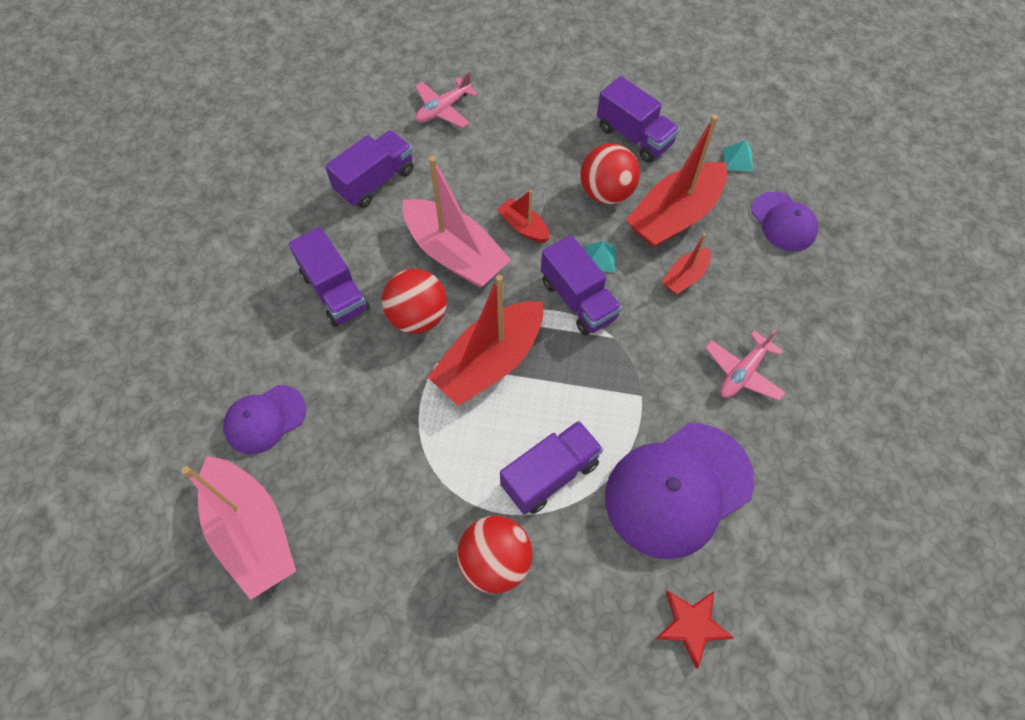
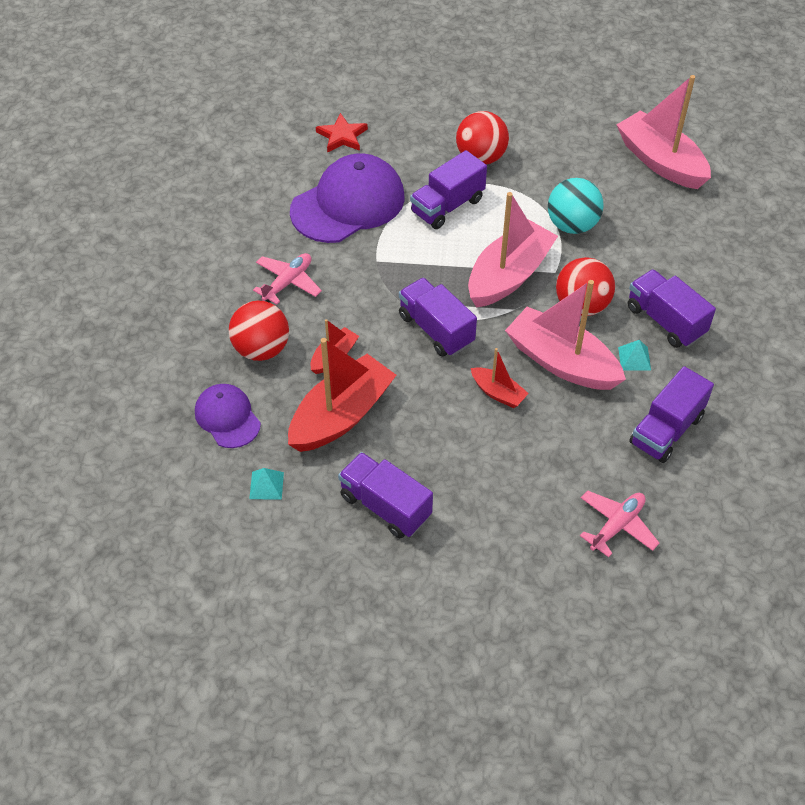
camera: 175 degrees right, 10 degrees down
(265, 419) = (683, 225): purple cap -> none
(400, 430) = (572, 225): none -> turquoise ball
(490, 362) = (509, 275): red boat -> pink boat
(600, 258) = (417, 368): turquoise pyramid -> turquoise pyramid (634, 358)
(606, 192) = (414, 435): red ball -> red ball (261, 349)

